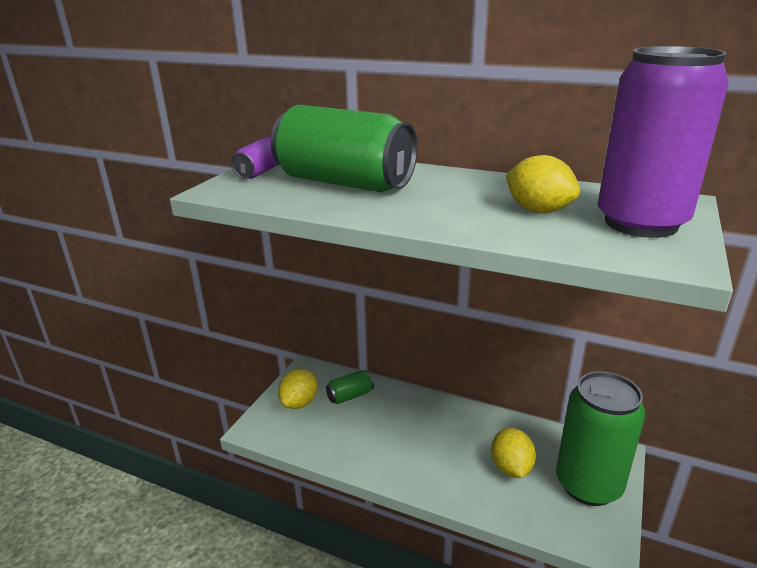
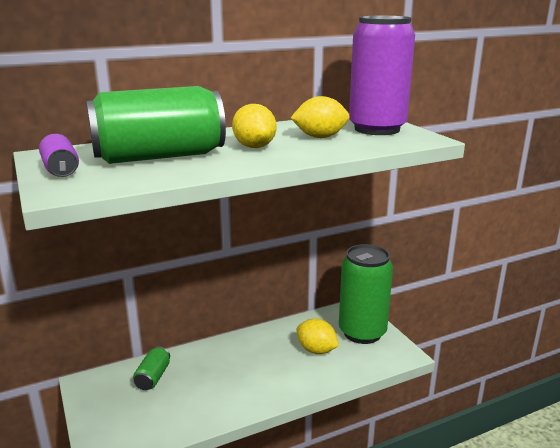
camera: 50 degrees left, 5 degrees down
(299, 402) = (116, 408): yellow lemon -> yellow lemon (254, 147)

